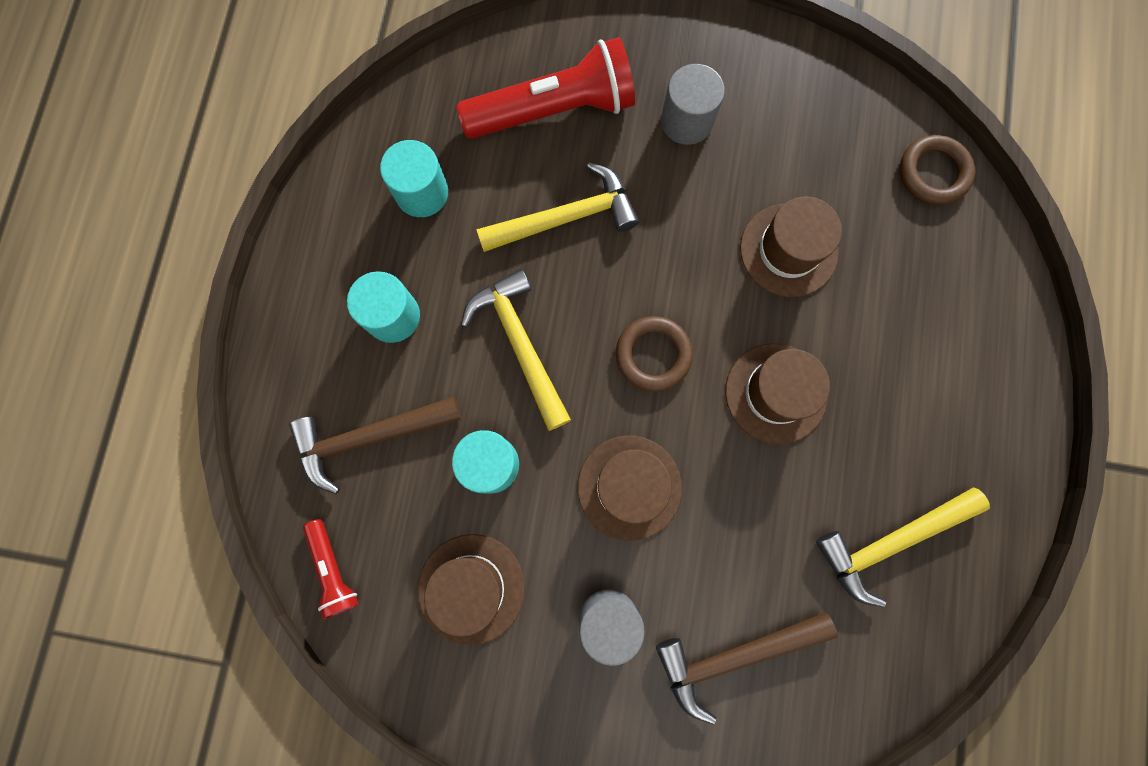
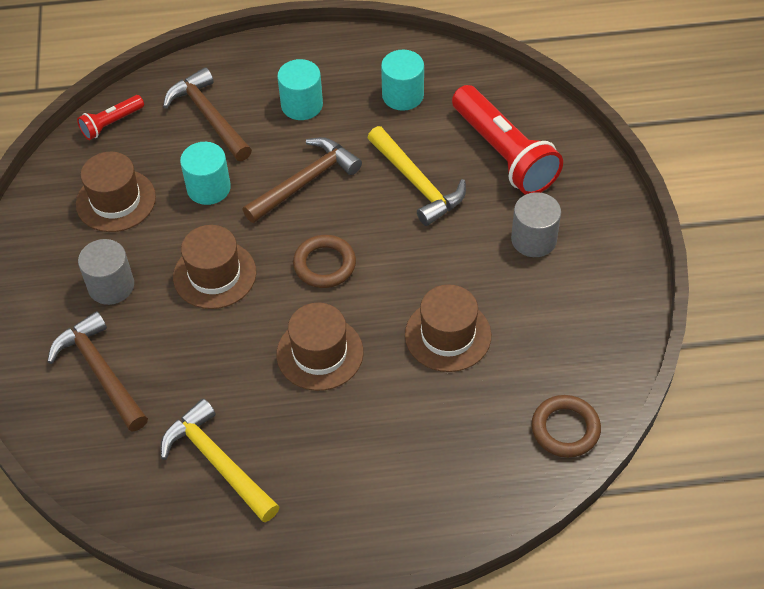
camera: 75 degrees right, 25 degrees down
(520, 345) = (305, 182): yellow hammer -> brown hammer

